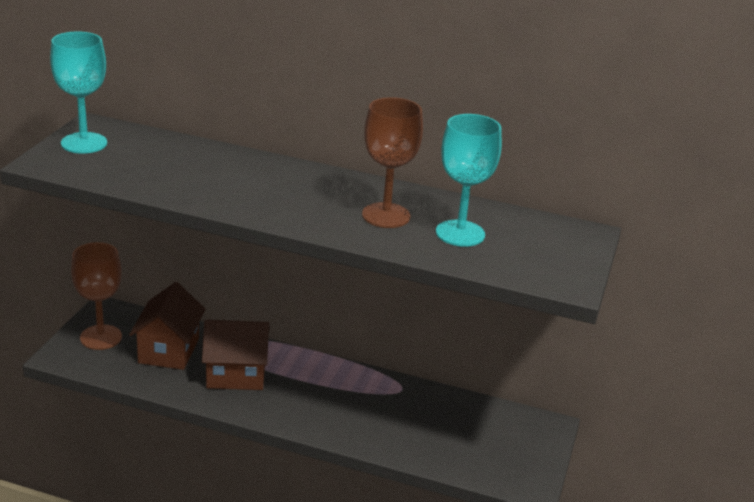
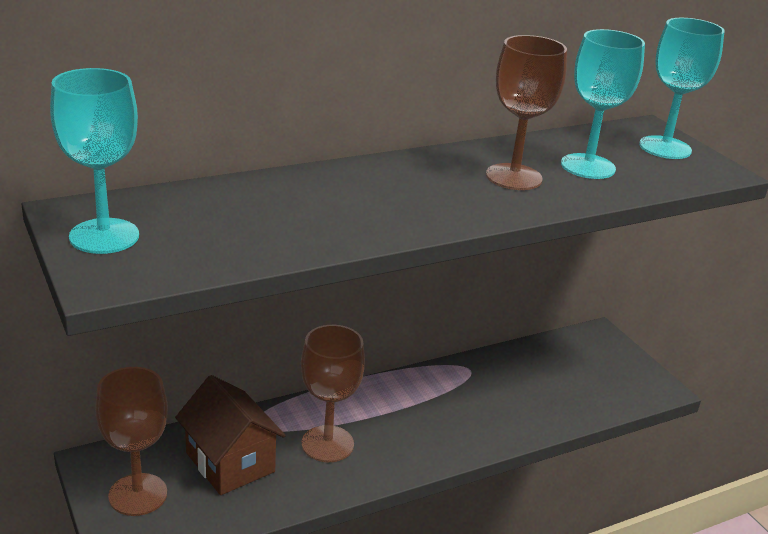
camera: 45 degrees left, 0 degrees up
(236, 374) = (327, 444): brown house -> brown goblet
(562, 250) = (665, 148): none -> turquoise goblet

